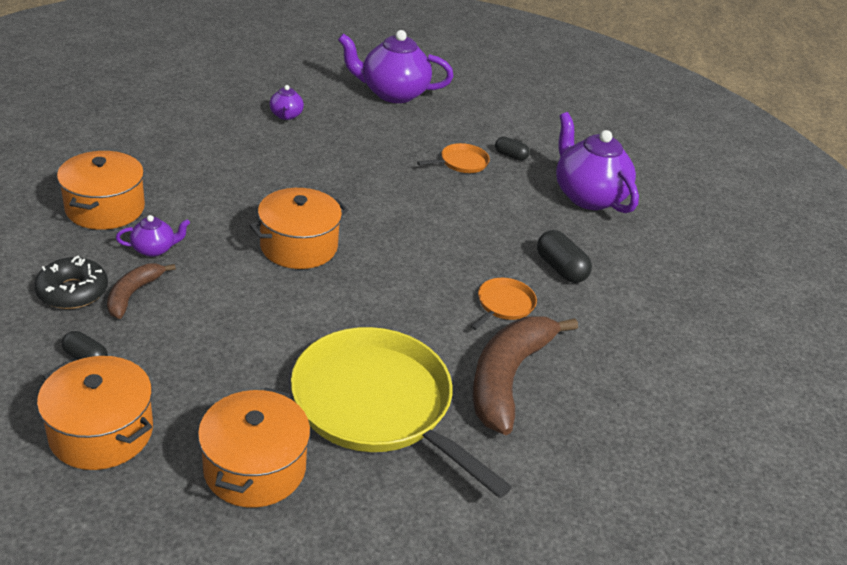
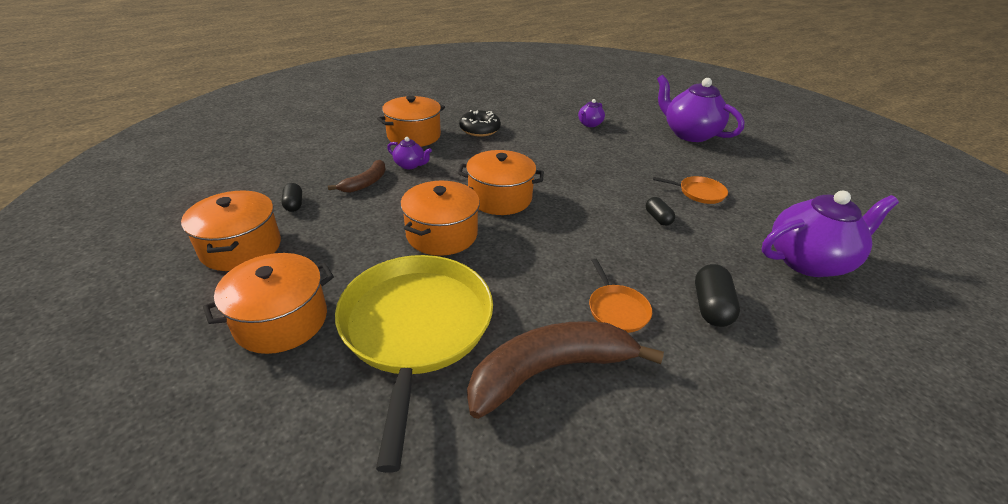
camera: 45 degrees right, 0 degrees up
(73, 291) = (338, 169): black donut -> black donut (479, 129)
(133, 294) = (365, 183): brown banana -> brown banana turned 150 degrees clockwise
(291, 311) = (442, 234): none -> orange pot
(503, 305) = (617, 309): orange pan -> orange pan turned 90 degrees clockwise
(510, 156) = (754, 203): black capsule -> black capsule (658, 218)
(587, 196) = (808, 261): purple teapot -> purple teapot turned 60 degrees clockwise

